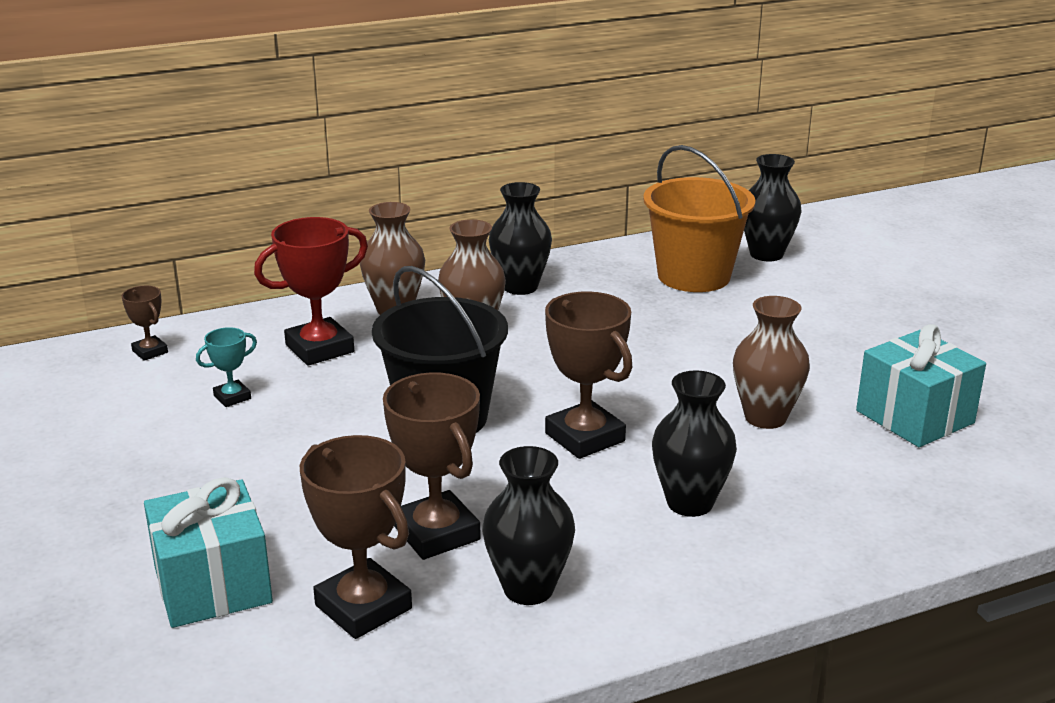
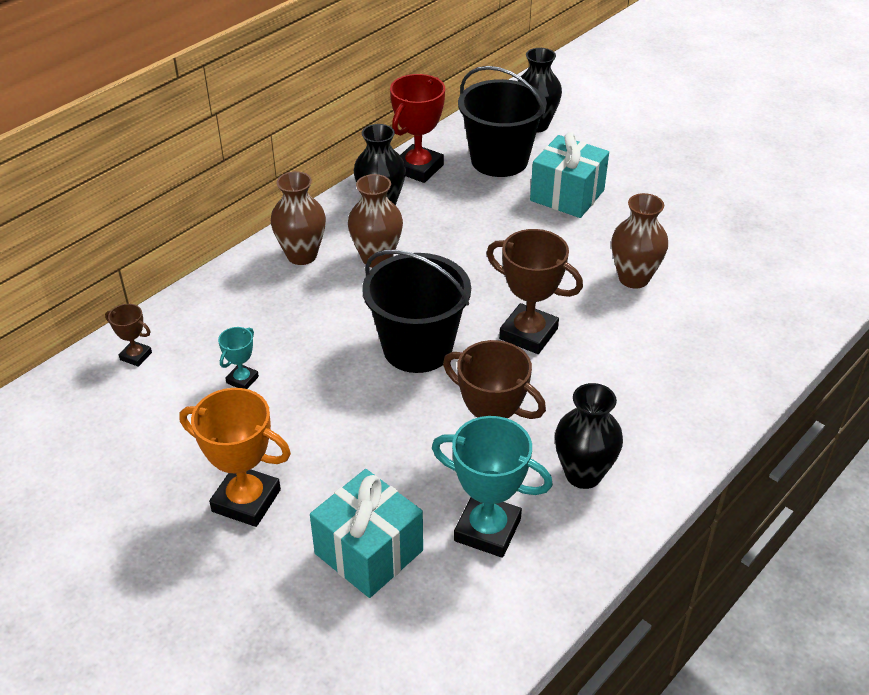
camera: 25 degrees left, 15 degrees up
(134, 500) = (246, 500): none -> orange trophy
(320, 348) = (273, 311): red trophy -> red trophy (418, 168)
(363, 607) = (487, 530): brown trophy -> turquoise trophy
(689, 503) = (635, 367): black vase -> none
(694, 276) = (499, 160): orange bucket -> black bucket
(914, 417) = (724, 248): turquoise gift -> turquoise gift (567, 195)

